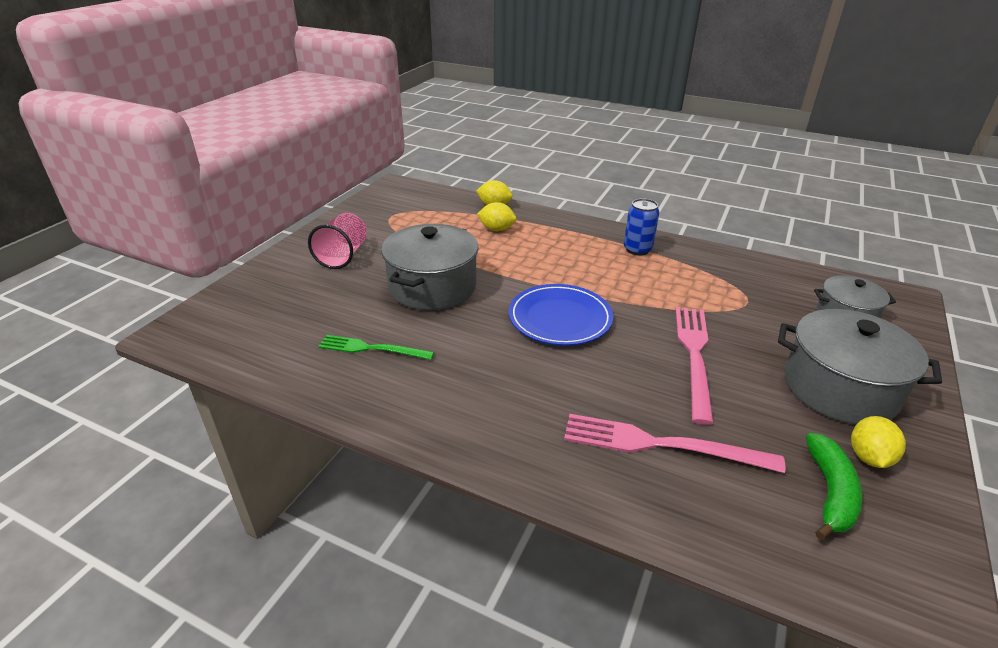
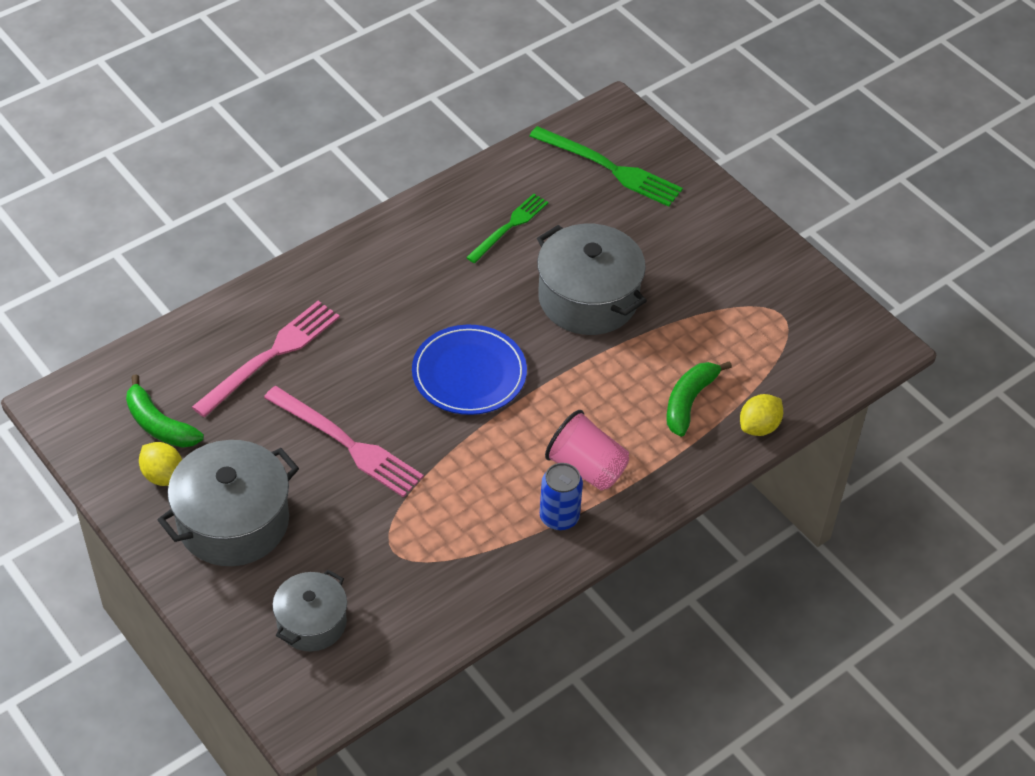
camera: 115 degrees right, 15 degrees up
(261, 315) = (609, 168): none -> green fork
(343, 256) = (697, 247): pink cup -> pink cup (586, 468)
(496, 229) = (689, 402): yellow lemon -> green banana

